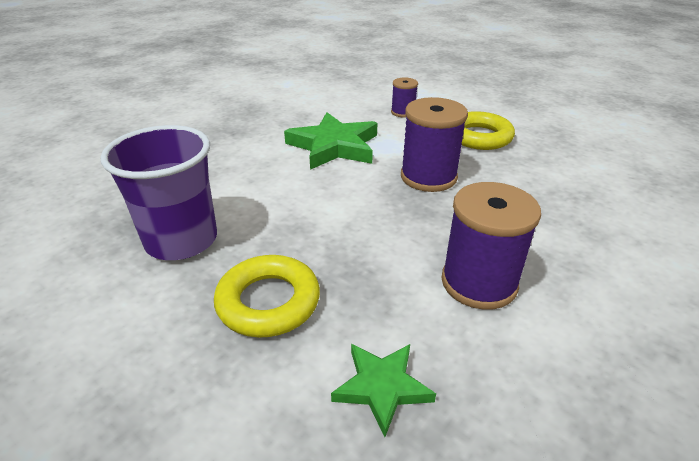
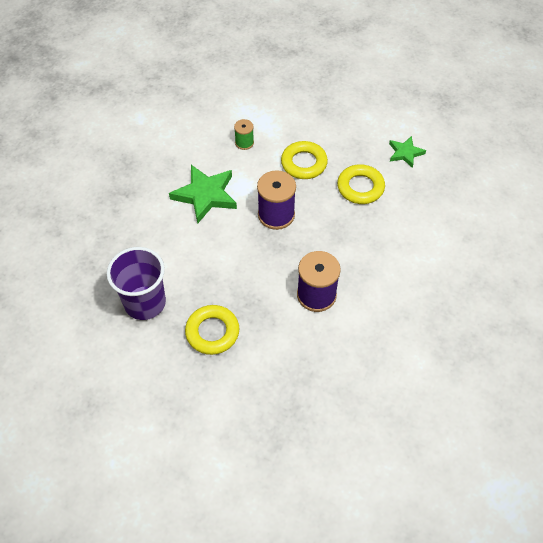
camera: 15 degrees left, 20 degrees up
(382, 387) = (280, 364): green star -> green star (405, 153)
(403, 112) = (244, 143): purple spool -> green spool
(563, 168) = (360, 187): none -> yellow ring

